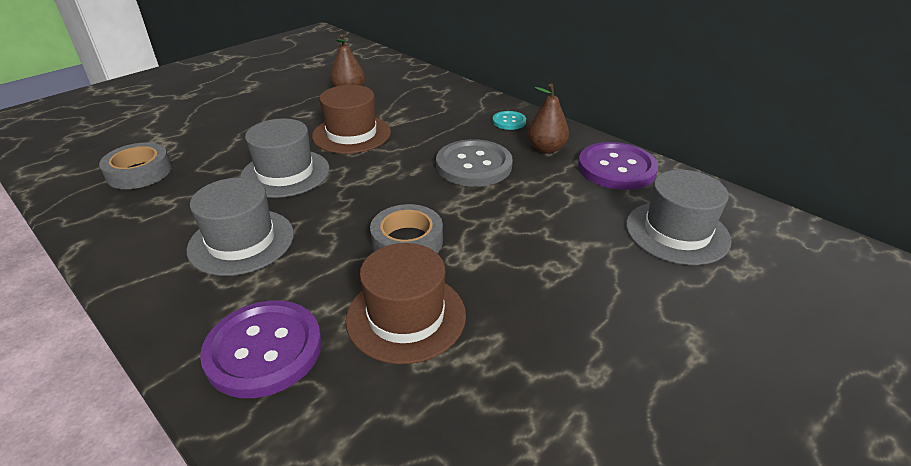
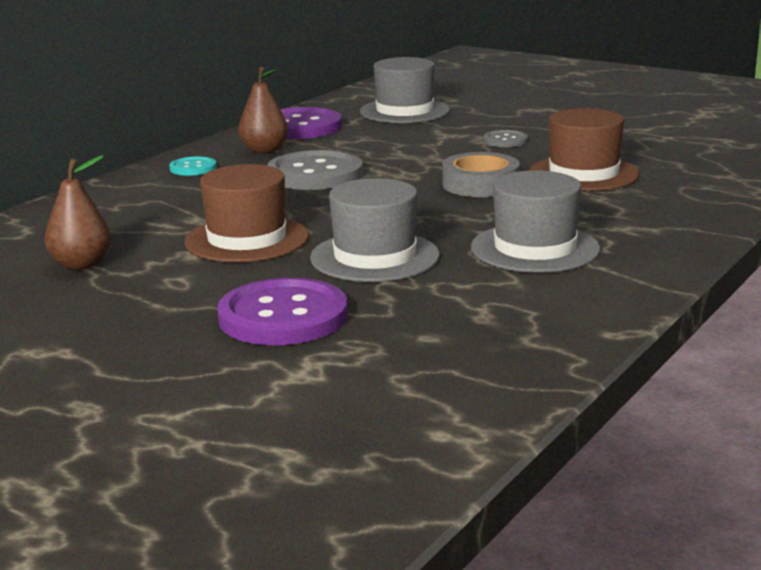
camera: 100 degrees left, 15 degrees down
(139, 172) = (419, 352): grey tape -> none
(264, 350) = (668, 209): purple button -> purple button (283, 316)
(546, 284) = (505, 140): none -> grey button

